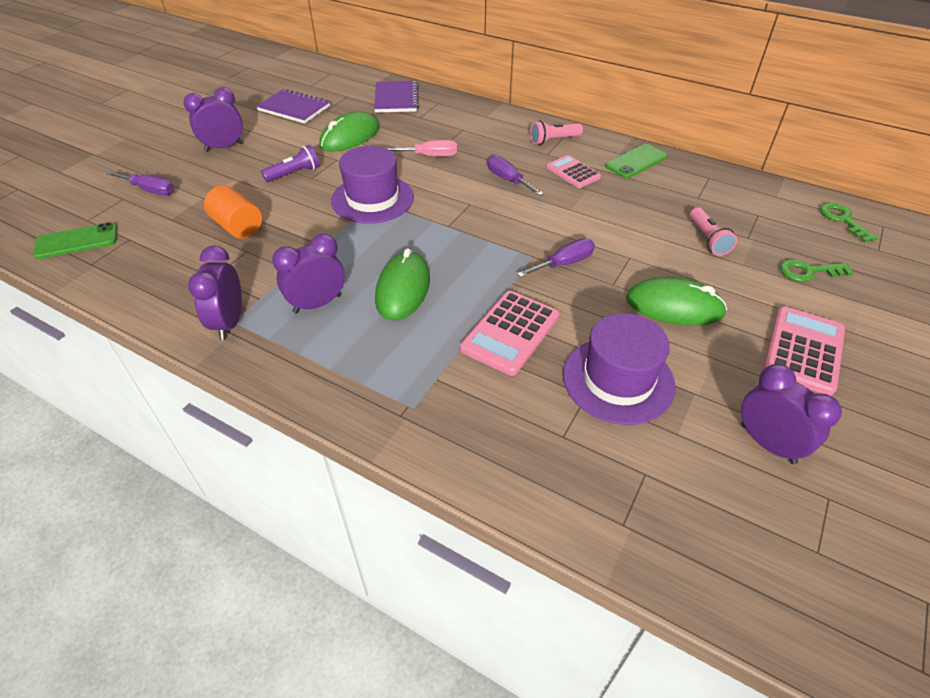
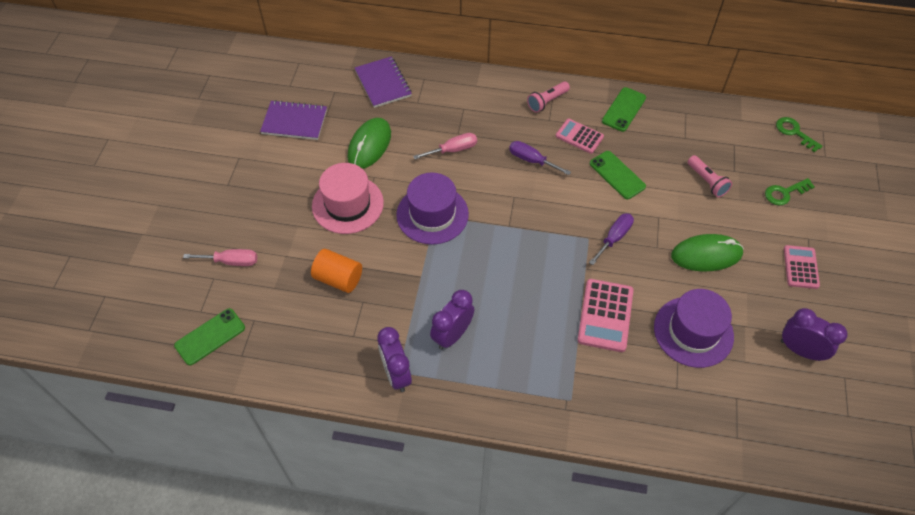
camera: 20 degrees left, 10 degrees up
(150, 190) = (231, 261): purple screwdriver -> pink screwdriver
(224, 147) = (262, 191): purple clock -> none
(294, 173) = (347, 204): purple flashlight -> pink hat
(403, 289) = (508, 300): green mouse -> none
(598, 211) = (617, 175): none -> green phone
(803, 350) = (800, 267): pink calculator -> pink calculator, size x0.66

